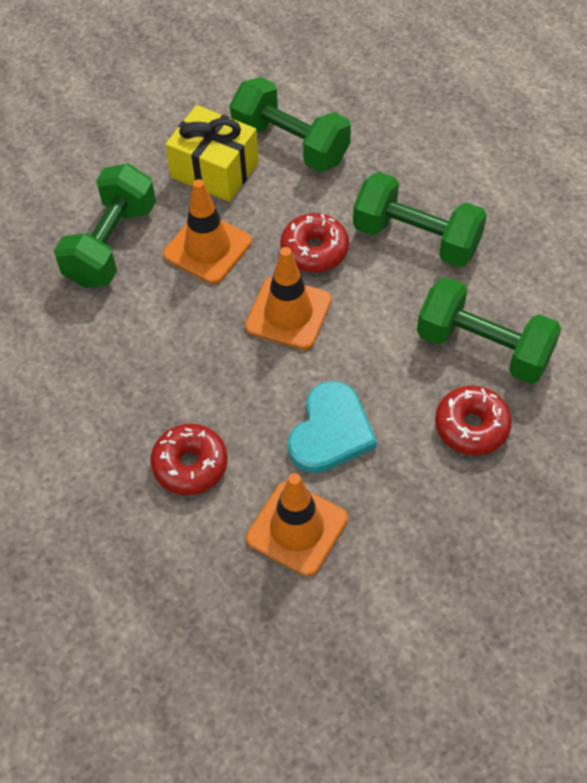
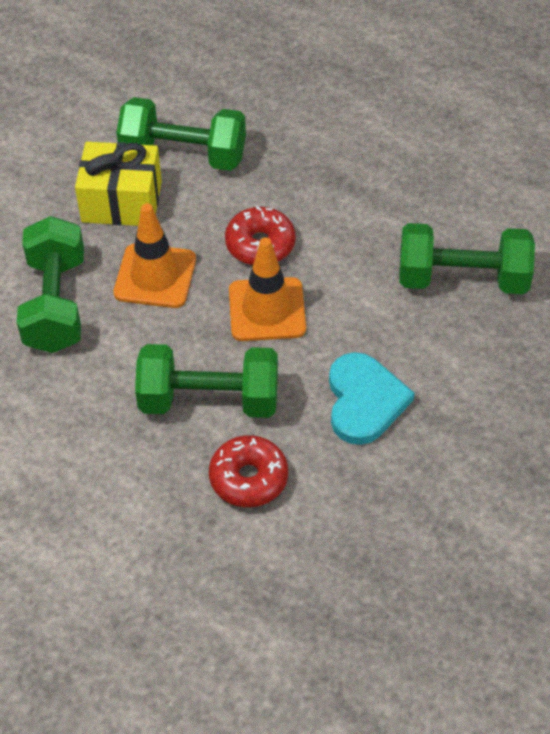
camera: 25 degrees left, 5 degrees down
(297, 528) = (380, 497): orange traffic cone -> none
(416, 238) = (350, 203): green dumbbell -> green dumbbell (209, 400)
(471, 426) = (488, 351): red donut -> none

